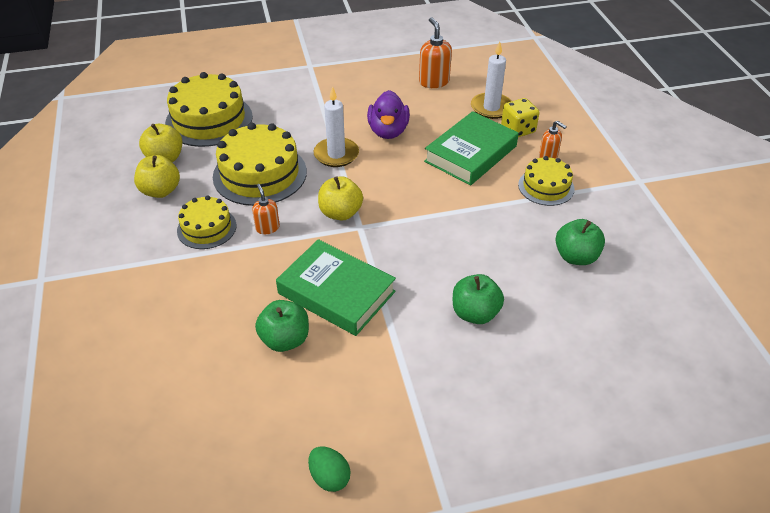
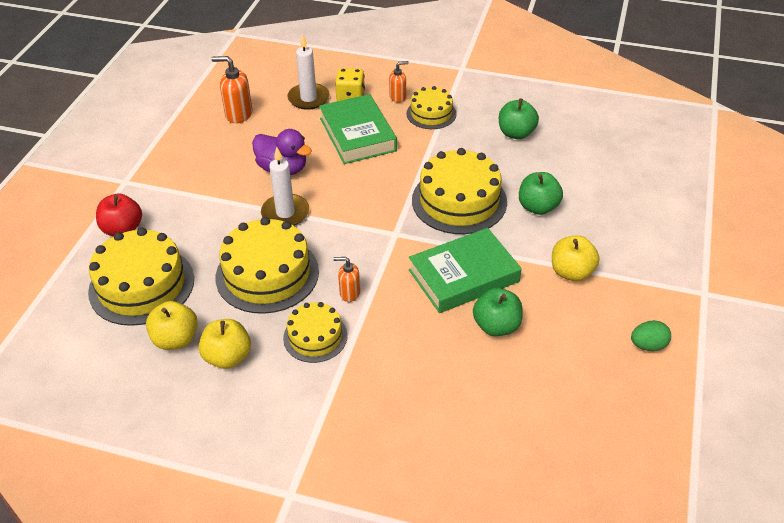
camera: 60 degrees left, 0 degrees up
(259, 87) = (123, 229): none -> red apple
(340, 213) = (368, 239): yellow apple -> yellow apple (571, 272)
(437, 252) = (459, 201): none -> yellow cake

